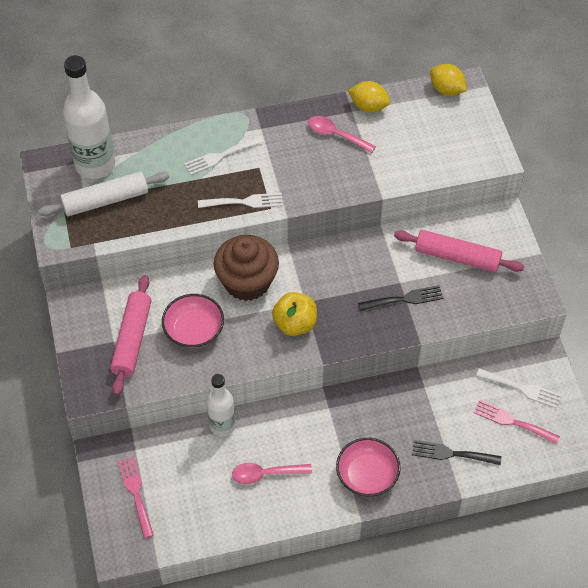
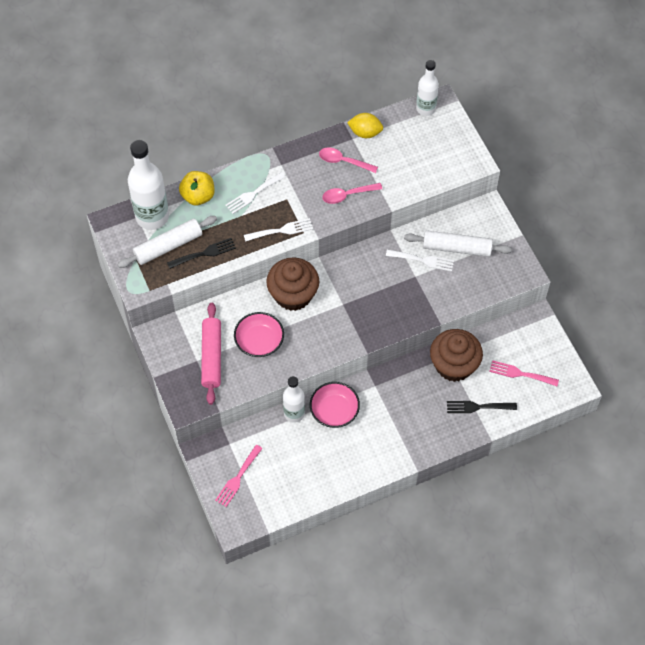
camera: 10 degrees left, 5 degrees up
(136, 493) = (238, 478): pink fork -> pink fork turned 120 degrees counterclockwise
(266, 474) = (336, 446): pink spoon -> pink spoon (347, 195)
(295, 324) = (339, 324): yellow apple -> yellow apple (198, 196)
(367, 475) = (415, 434): pink bowl -> pink bowl (334, 411)
(404, 299) = (421, 289): black fork -> black fork (204, 253)
(431, 398) = (454, 365): none -> brown cupcake
(446, 90) = (425, 108): yellow lemon -> white bottle
(457, 257) = (457, 248): pink rolling pin -> white rolling pin
(522, 388) = (523, 346): white fork -> white fork (423, 260)

